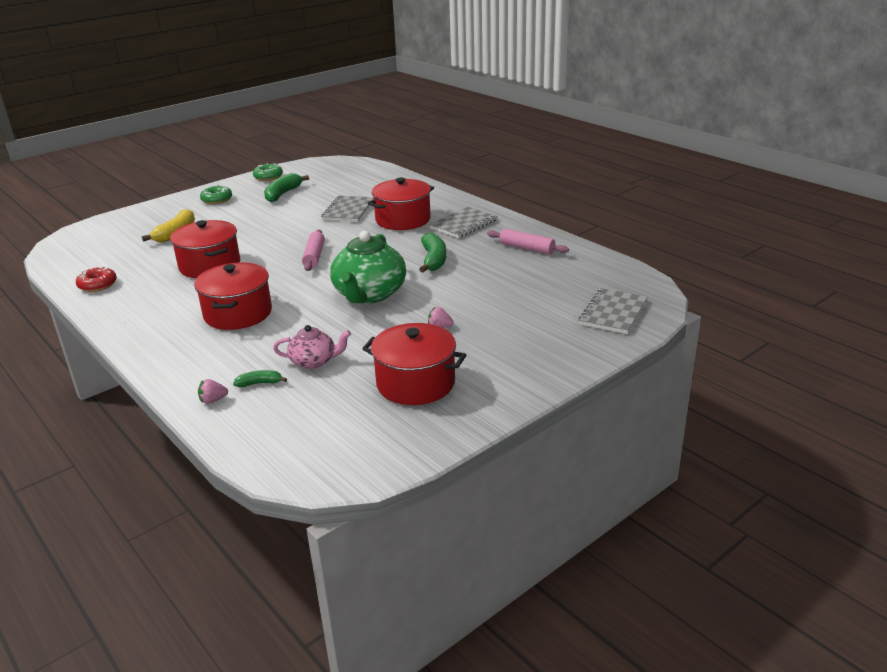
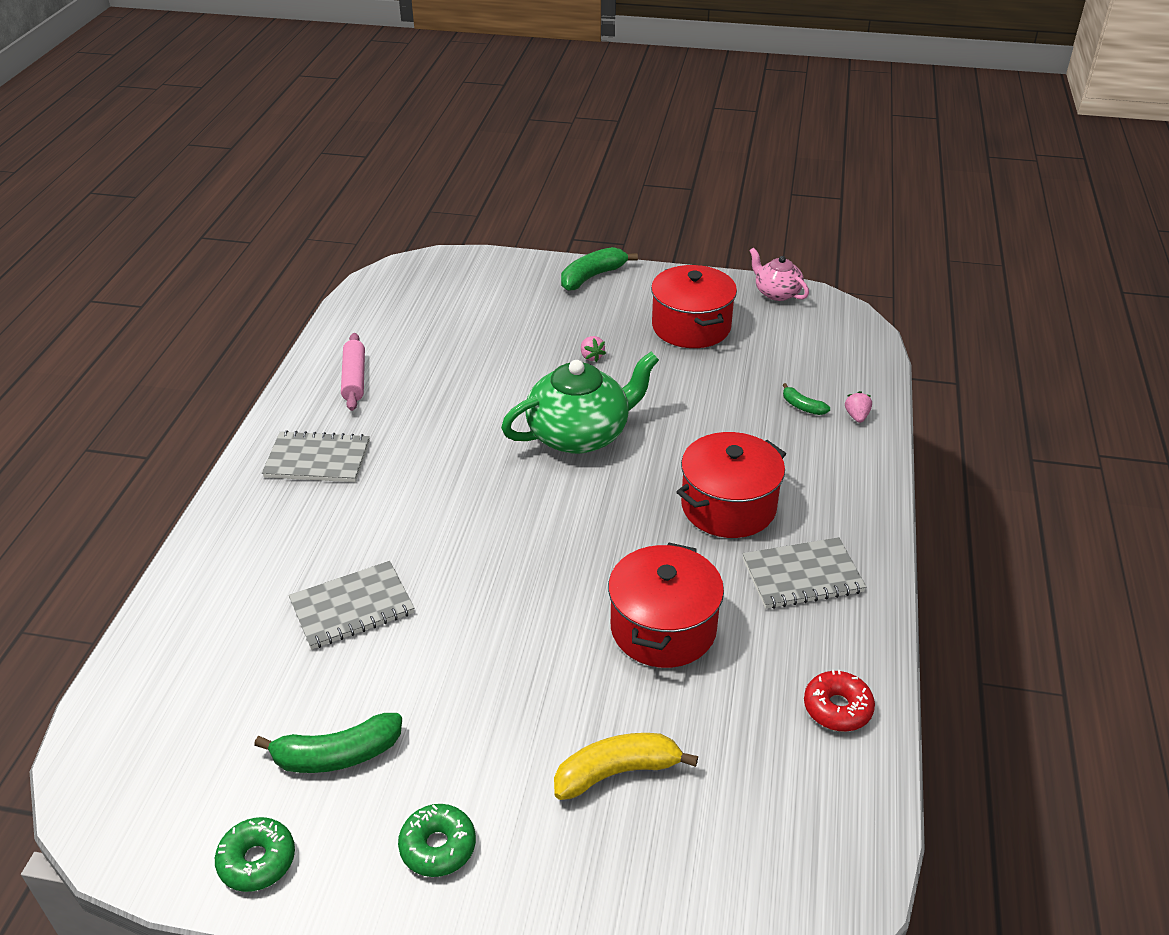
camera: 130 degrees left, 10 degrees up
(213, 400) = (856, 416): pink strawberry -> pink strawberry turned 120 degrees counterclockwise
(314, 256) = (535, 540): pink rolling pin -> none
(314, 361) = (734, 396): pink teapot -> pink teapot (776, 293)
(403, 220) = (344, 525): red pot -> none
(433, 260) = (449, 432): green banana -> green banana (592, 277)
(613, 313) = (460, 278): grey notebook -> grey notebook (802, 575)

